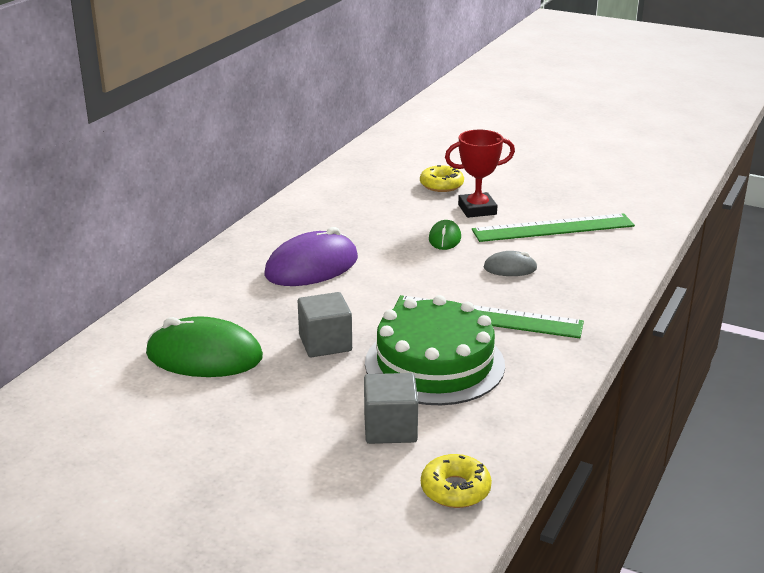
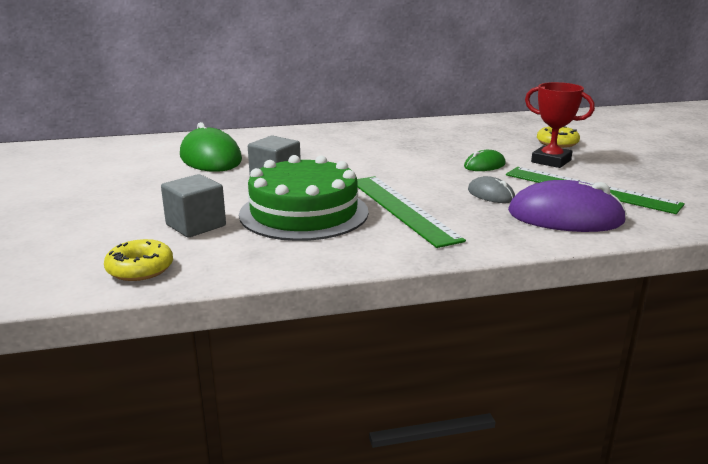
camera: 50 degrees right, 5 degrees down
(312, 267) = (363, 148): purple mouse -> purple mouse (565, 217)

